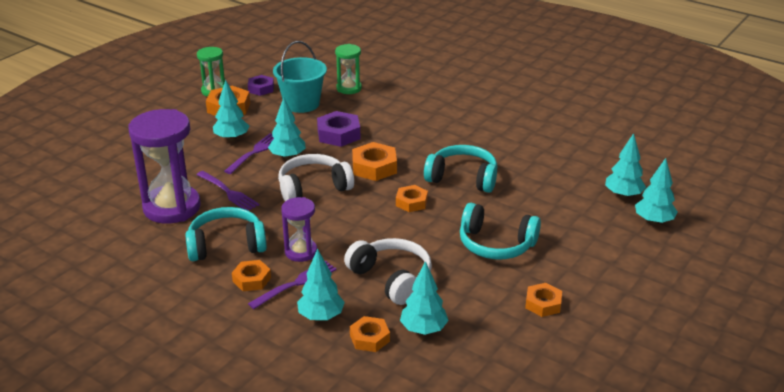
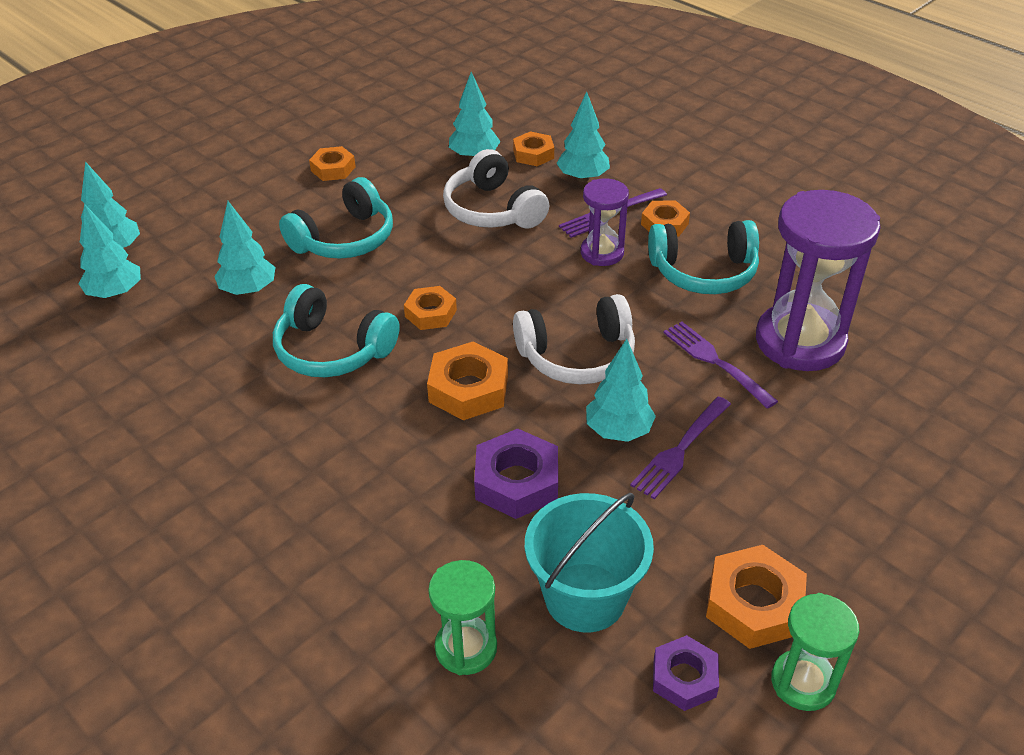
camera: 170 degrees left, 10 degrees up
(232, 138) = (730, 495): turquoise tree -> turquoise tree (249, 290)
(496, 244) = (344, 239): turquoise headphones -> turquoise headphones turned 105 degrees clockwise

